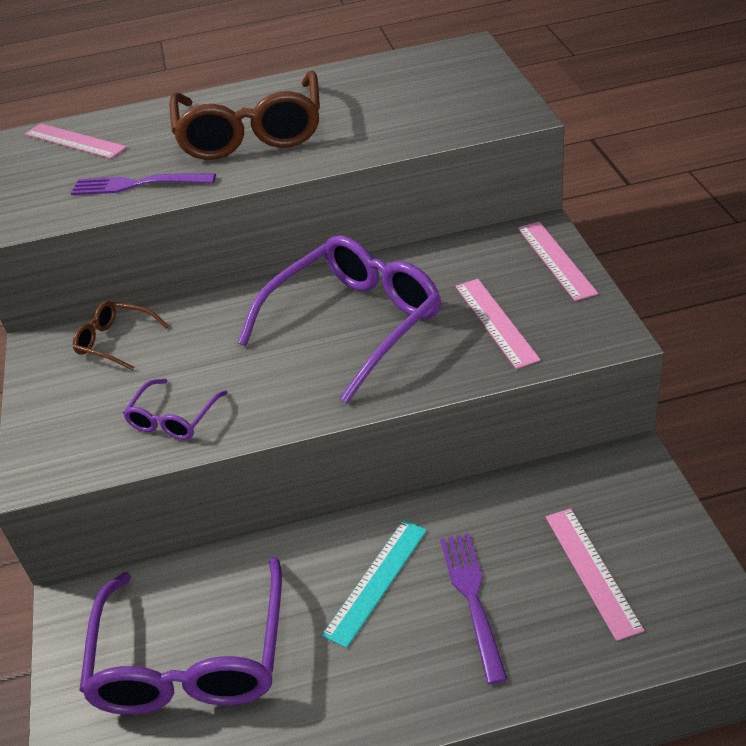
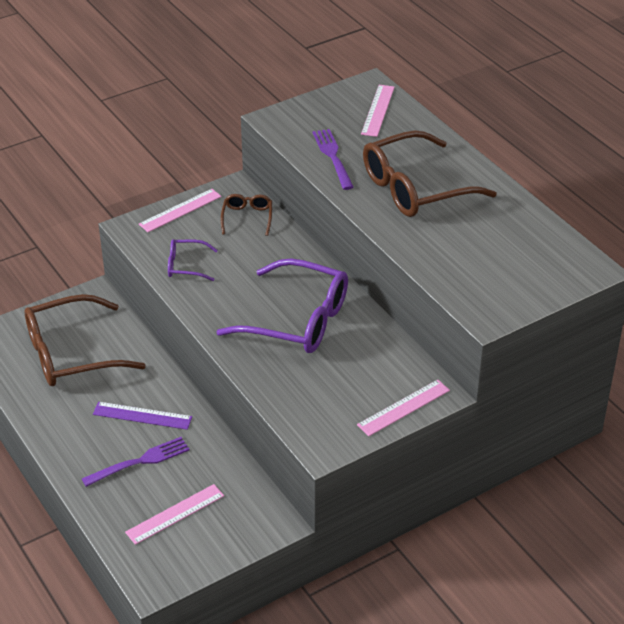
camera: 65 degrees right, 0 degrees up
(192, 658) = (72, 353): purple glasses -> brown glasses
(376, 581) = (142, 415): turquoise ruler -> purple ruler
(495, 322) = (320, 388): pink ruler -> pink ruler (180, 210)

